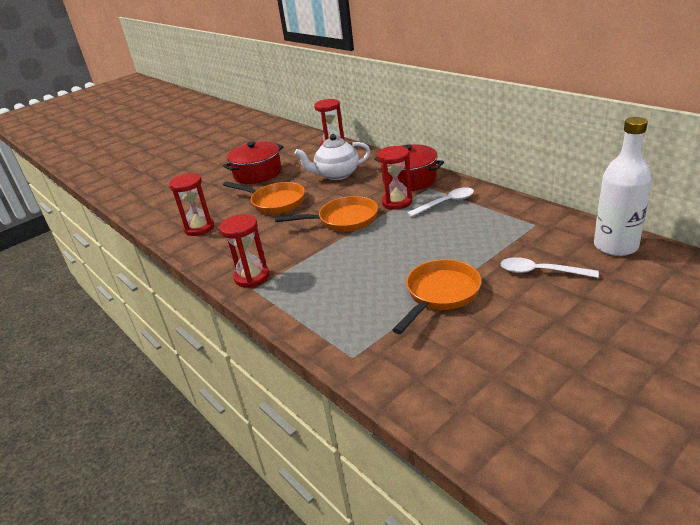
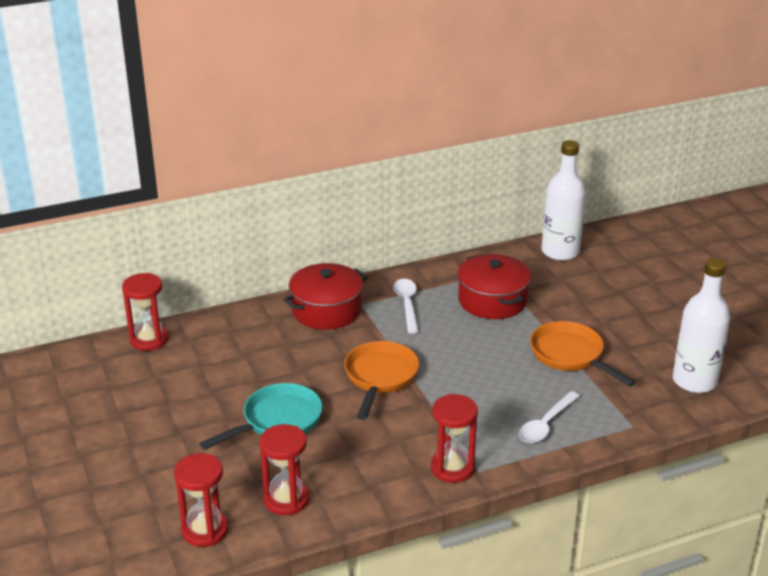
camera: 75 degrees left, 0 degrees up
(257, 173) = (163, 422): red pot -> red pot (492, 300)
(275, 202) = (277, 421): orange pan -> turquoise pan
(336, 175) = (251, 357): white teapot -> none
(397, 202) = (373, 333): red hourglass -> red hourglass (205, 530)
(460, 386) = (694, 381): none -> white bottle
(540, 272) = (571, 297): white spoon -> white spoon (546, 424)

